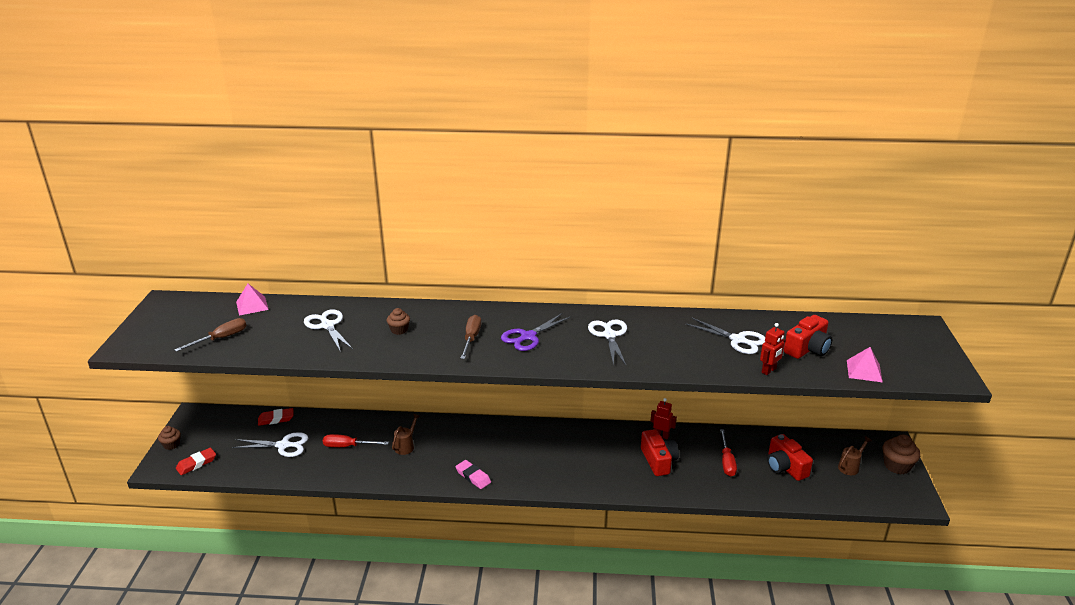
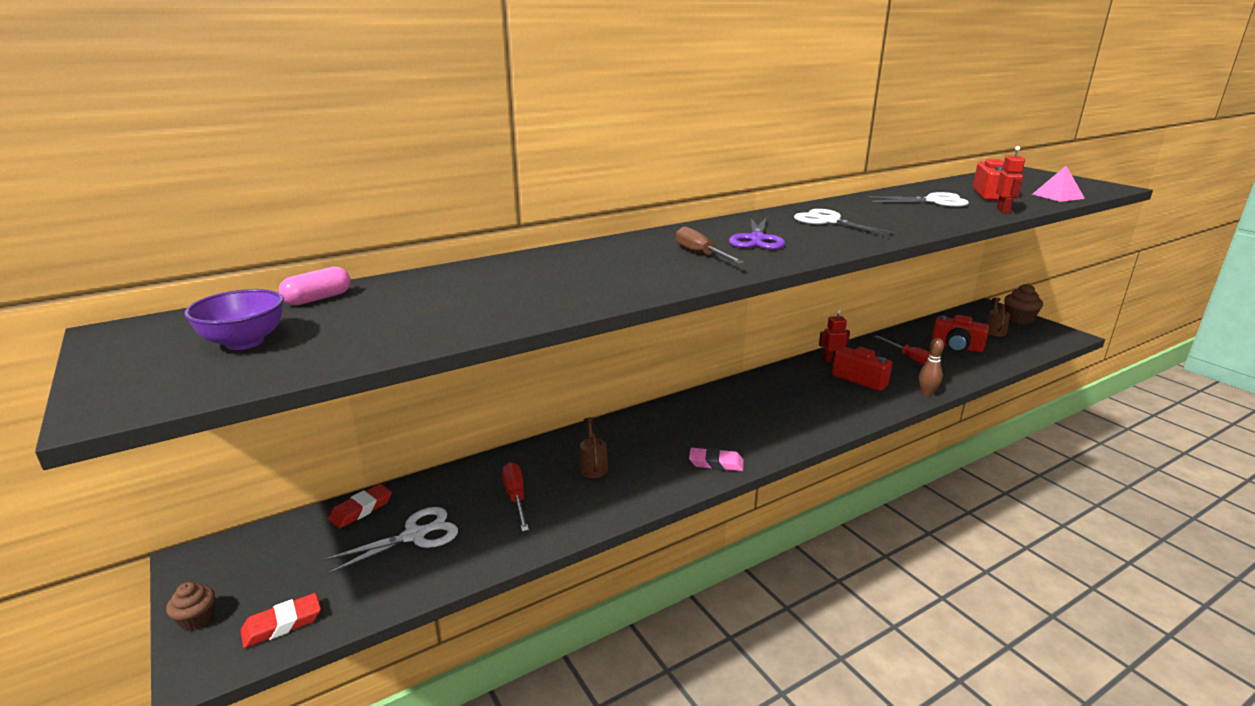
camera: 35 degrees left, 5 degrees down
(195, 326) = (244, 342): none -> purple bowl
(196, 463) = (282, 624): red eraser -> red eraser turned 45 degrees clockwise
(221, 338) = (324, 342): brown screwdriver -> none
(252, 305) = (318, 299): pink pyramid -> pink capsule
(327, 326) = (487, 288): white scissors -> none
(348, 446) = (516, 497): red screwdriver -> red screwdriver turned 105 degrees clockwise
(399, 330) = (598, 268): brown cupcake -> none
(689, 494) = (927, 393): none -> brown bowling pin

